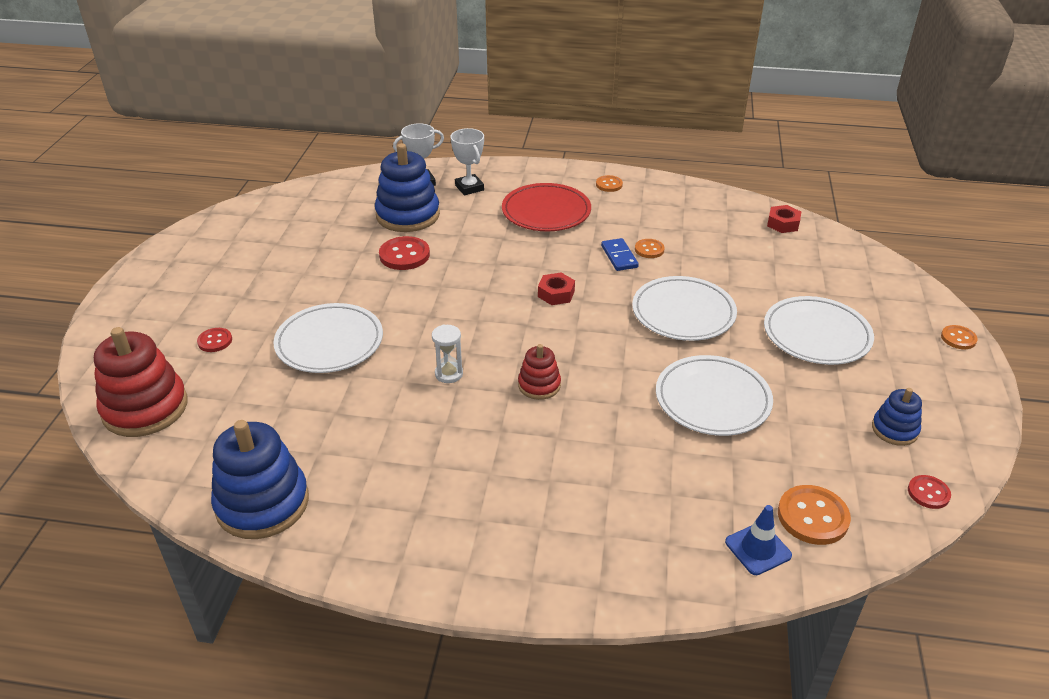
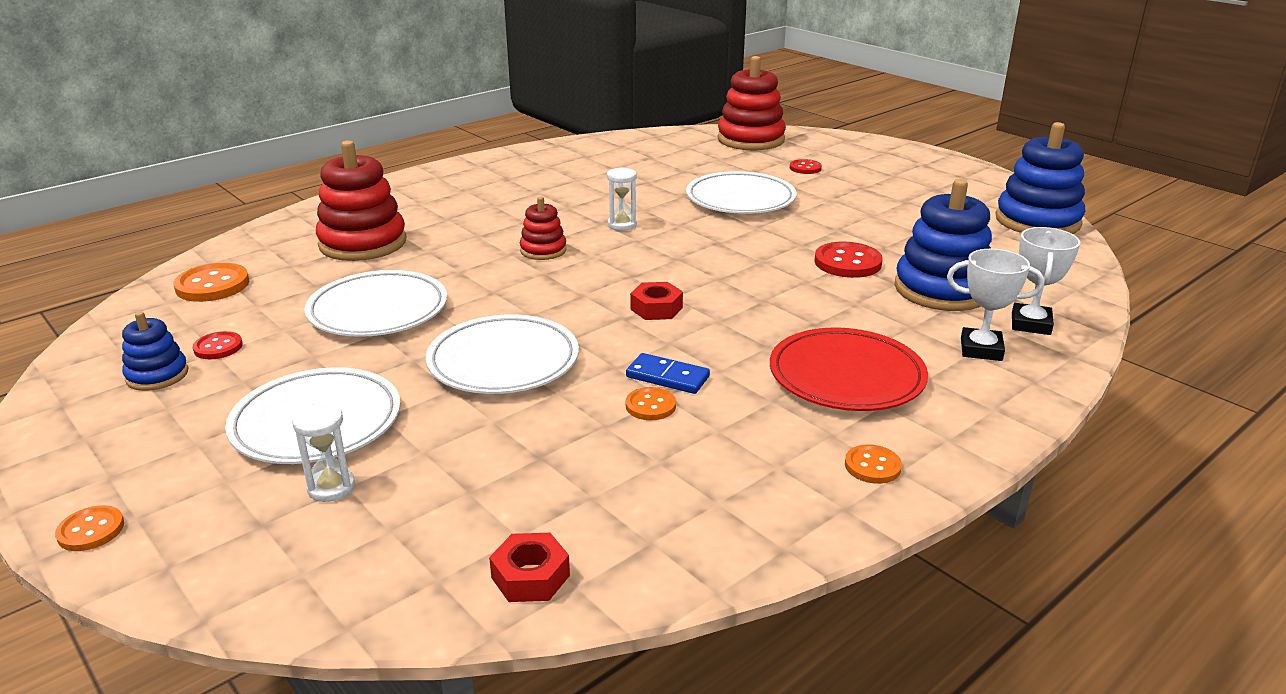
camera: 130 degrees right, 10 degrees down
(262, 503) = (598, 148): blue stacking toy -> blue stacking toy (1037, 221)
(651, 493) = (363, 243): none -> red stacking toy
(758, 549) = (248, 254): blue traffic cone -> none
(833, 296) = (331, 487): none -> white hourglass
(928, 493) = (100, 344): red button -> red button (218, 347)

